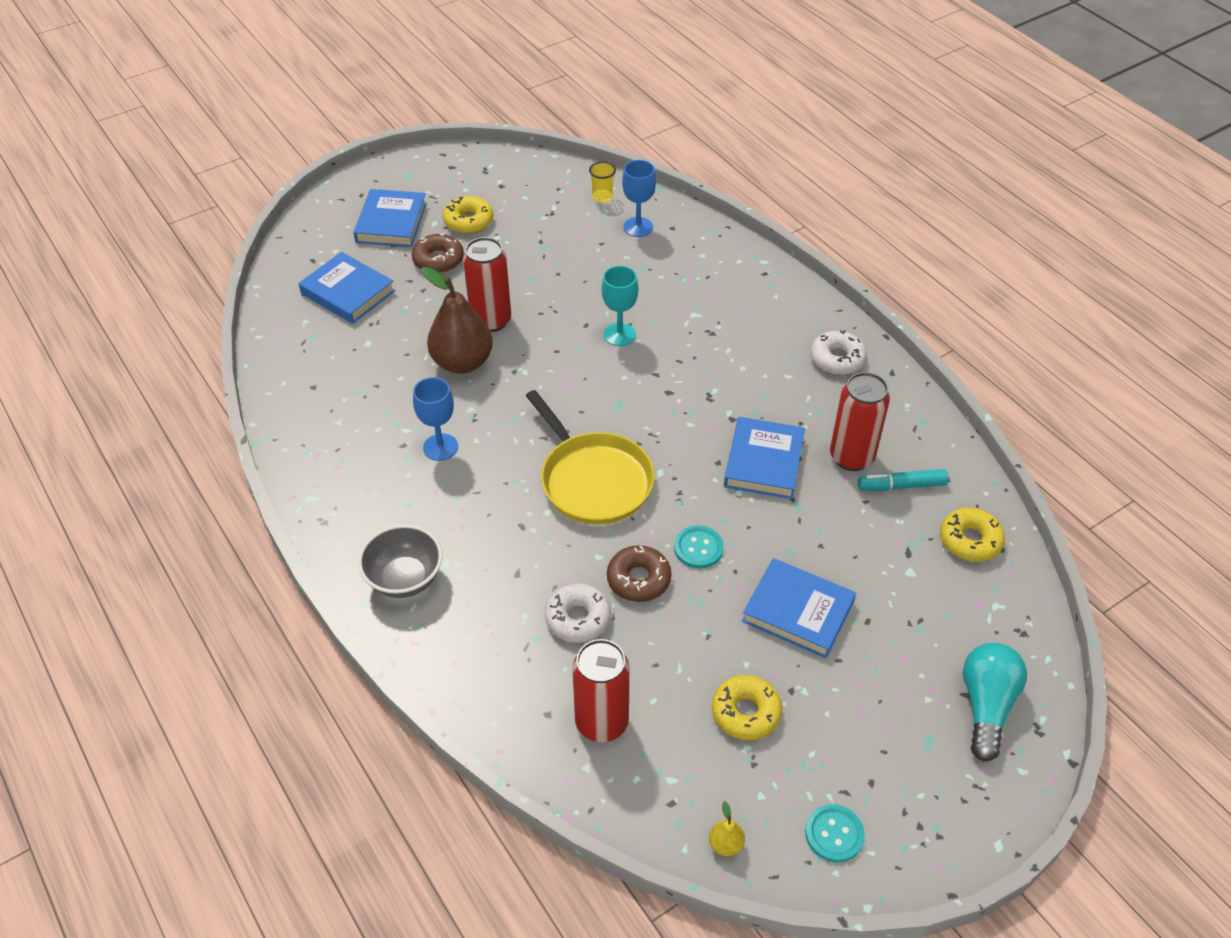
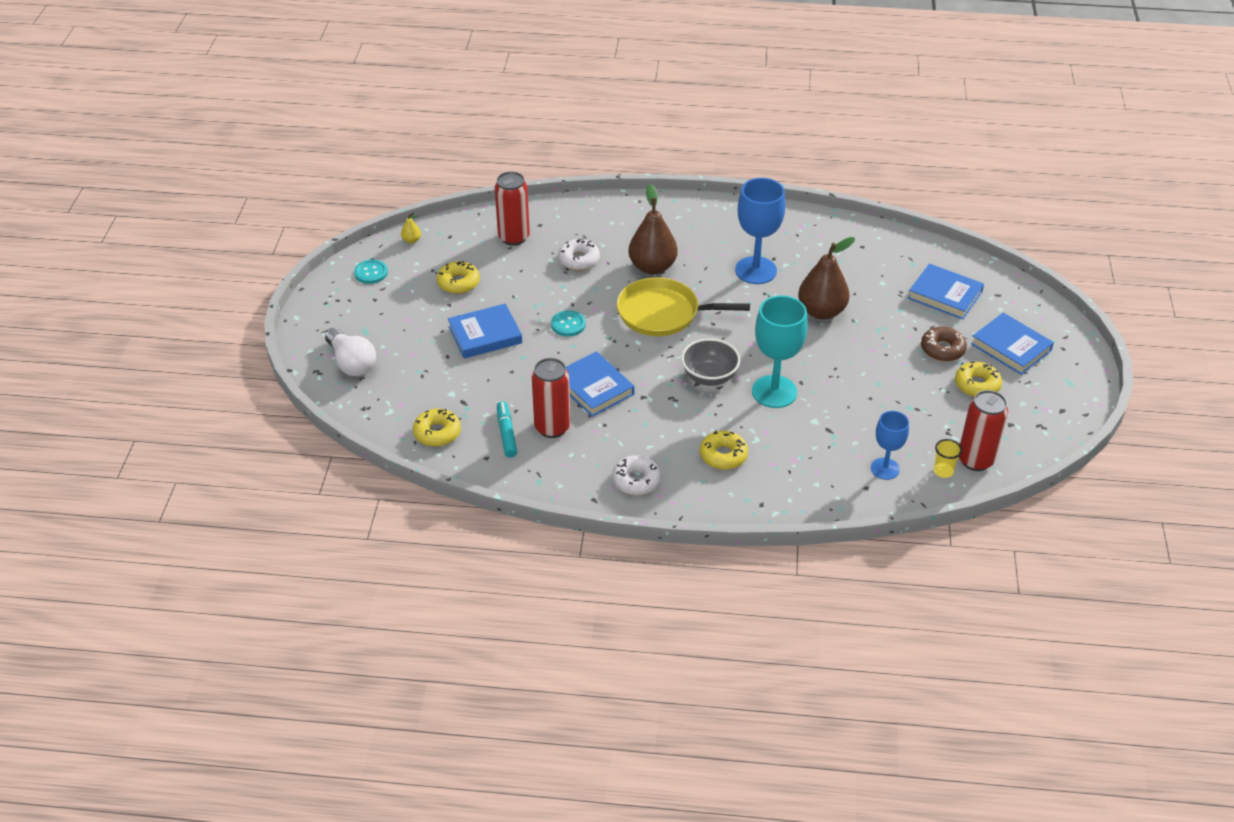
camera: 130 degrees right, 5 degrees down
(348, 292) = (945, 295): blue book -> blue book turned 45 degrees clockwise
(404, 579) = (674, 218): grey bowl -> grey bowl (709, 377)
(440, 447) = (755, 270): blue goblet -> blue goblet, size x1.66
(491, 321) = (850, 342): red can -> red can (975, 460)
(522, 539) = (652, 267): none -> brown pear
(619, 335) = (774, 392): turquoise goblet -> turquoise goblet, size x1.66
(638, 579) = (576, 292): brown donut -> none
(739, 323) = (723, 455): none -> yellow donut
(901, 485) = (506, 433): turquoise marker -> turquoise marker turned 45 degrees counterclockwise
(986, 706) = (351, 363): turquoise light bulb -> white light bulb

